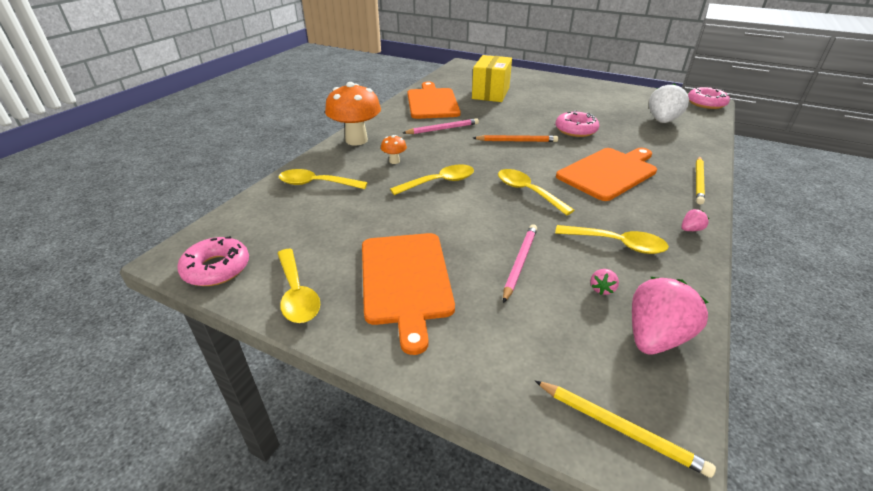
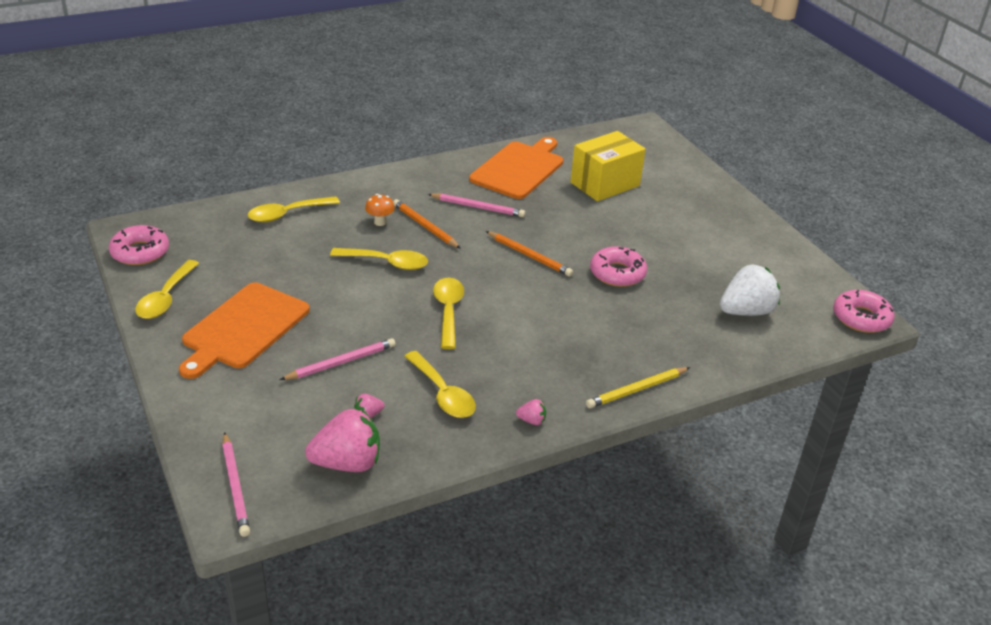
camera: 35 degrees right, 0 degrees up
(316, 184) = (287, 214): yellow spoon -> yellow spoon turned 75 degrees counterclockwise
(356, 140) = (379, 183): orange mushroom -> none
(428, 151) = (425, 226): none -> orange pencil
(608, 172) = (560, 333): orange cutting board -> none
(619, 428) = (235, 486): yellow pencil -> pink pencil

